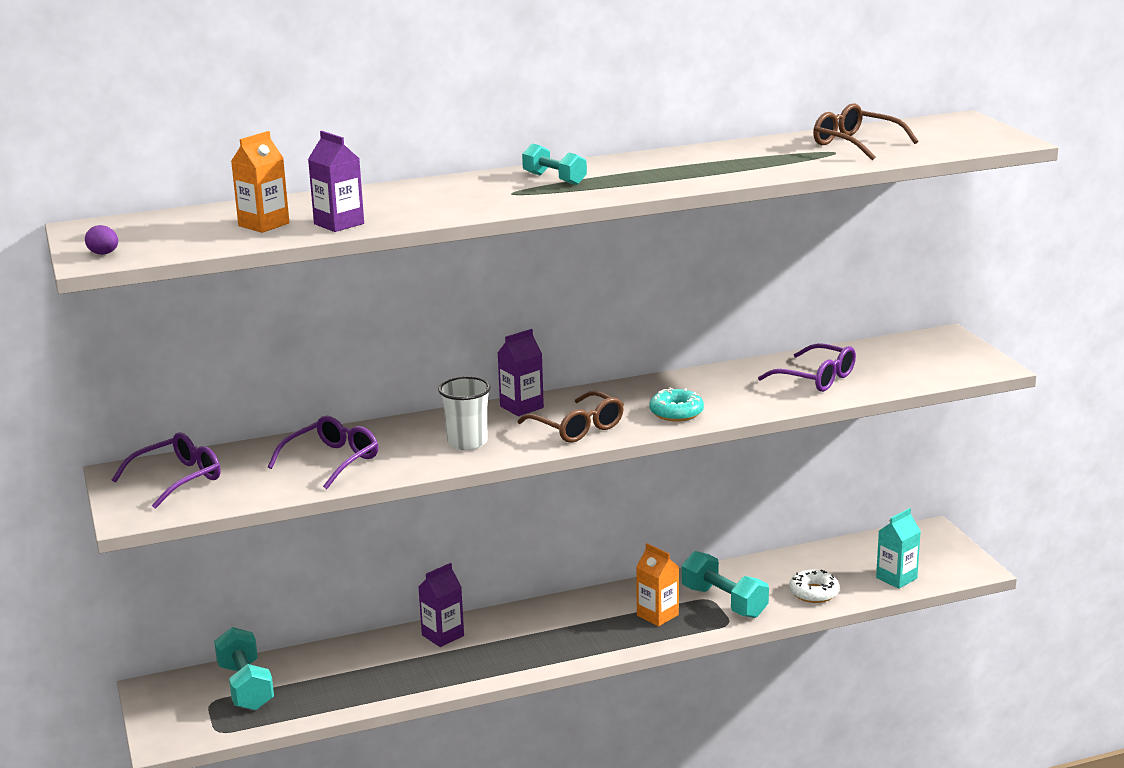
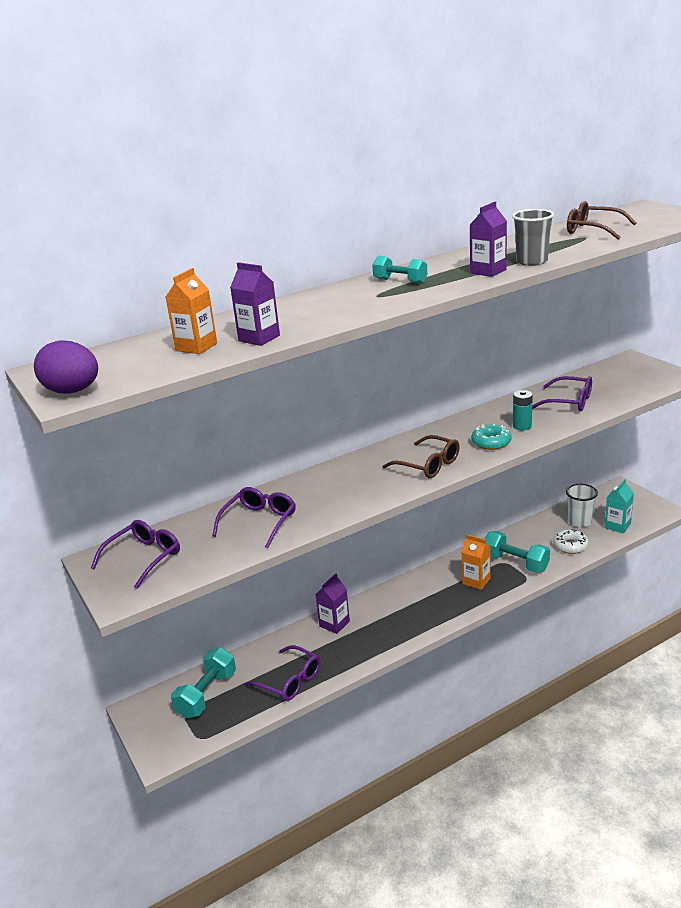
camera: 10 degrees left, 5 degrees up
(104, 254) = (73, 391): purple egg -> purple egg, size x2.06
(245, 687) = (207, 694): turquoise dumbbell -> turquoise dumbbell turned 60 degrees clockwise
(355, 689) = (290, 681): none -> purple glasses
(467, 442) = (354, 490): white cup -> white cup (580, 521)
(521, 407) = (377, 454): purple carton -> purple carton (488, 271)
(730, 399) = (522, 426): none -> turquoise battery
(735, 174) = (531, 261): none -> grey cup

